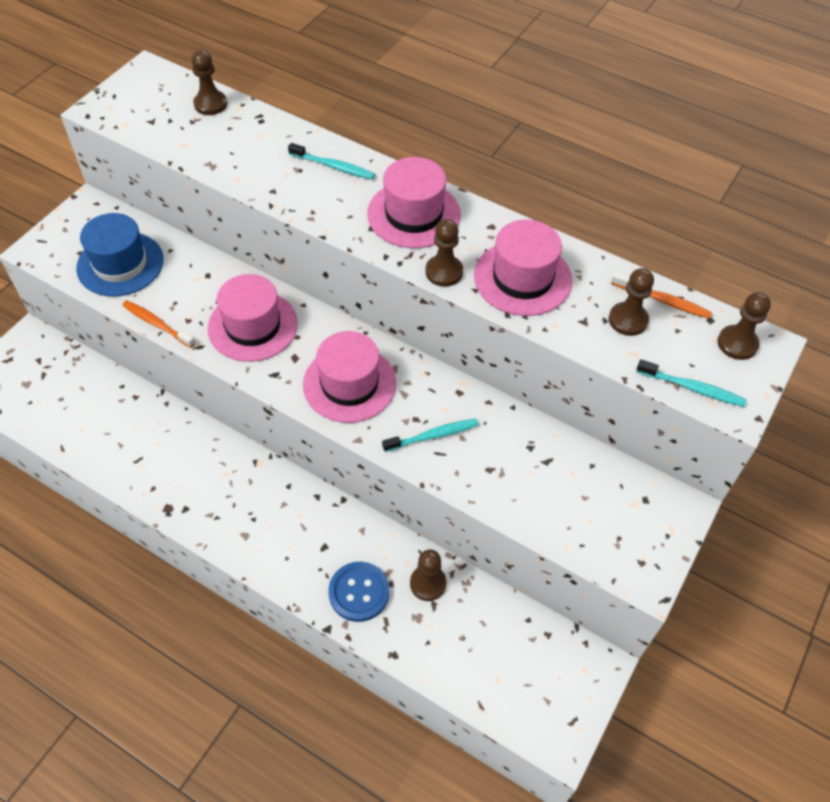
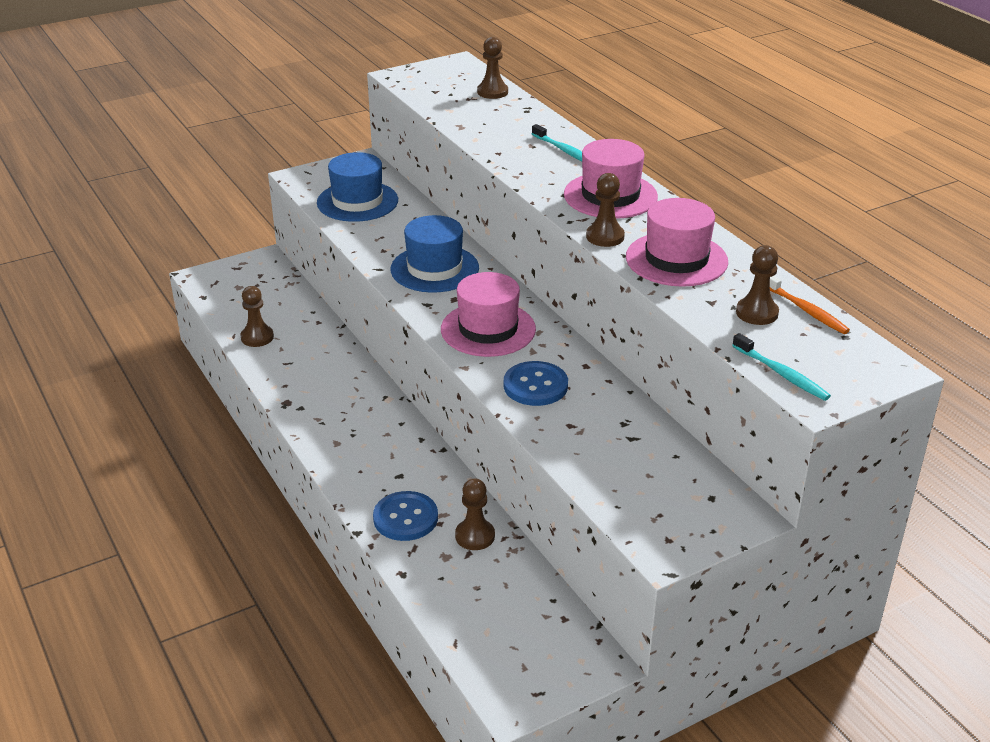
camera: 30 degrees right, 20 degrees down
(157, 324) = (356, 245): orange toothbrush -> none
(253, 326) = (434, 269): pink hat -> blue hat
(433, 435) = (535, 386): turquoise toothbrush -> blue button
(737, 343) = (859, 359): brown pawn -> brown pawn (257, 337)

